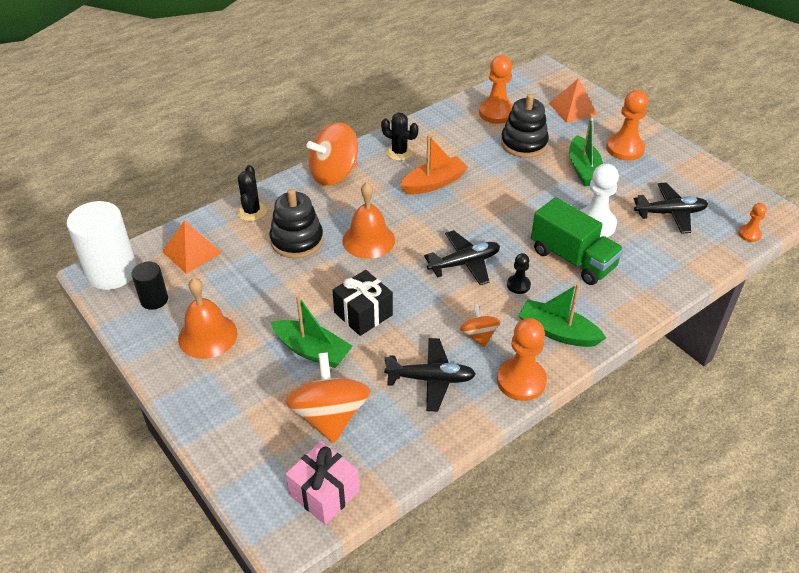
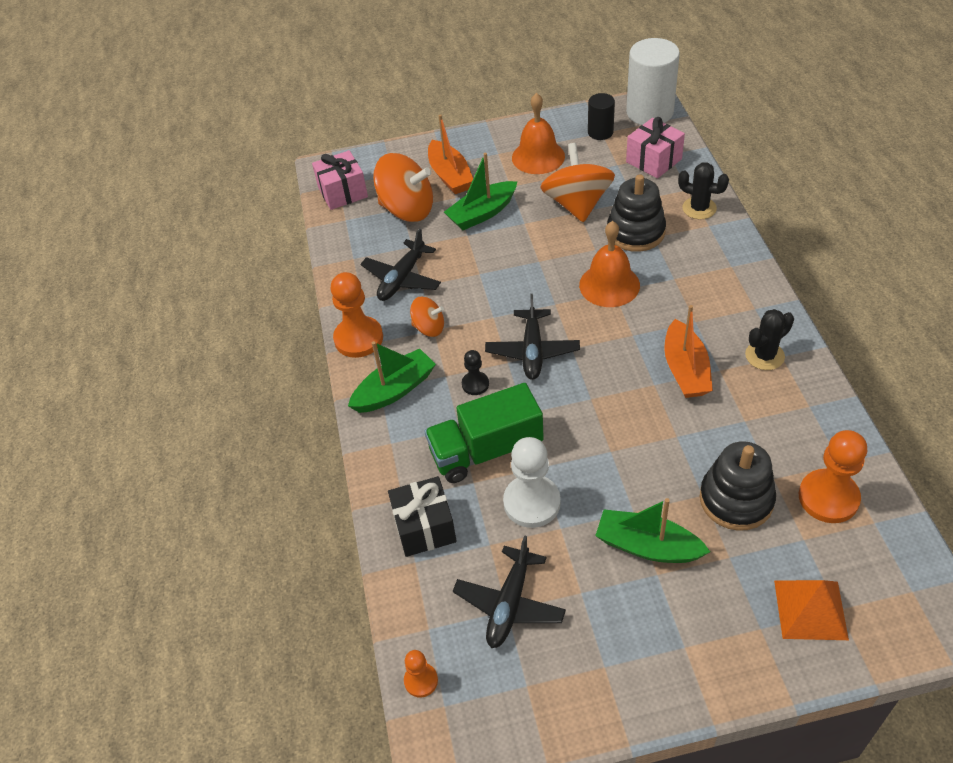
camera: 120 degrees right, 5 degrees up
(192, 252) = (653, 160): orange pyramid -> pink gift
(261, 399) = (450, 176): none -> orange boat
(334, 174) = (741, 285): orange spinning top -> orange spinning top (577, 204)
(363, 314) = (506, 255): black gift -> black gift (424, 527)
(625, 149) = (676, 628): orange pawn -> none

